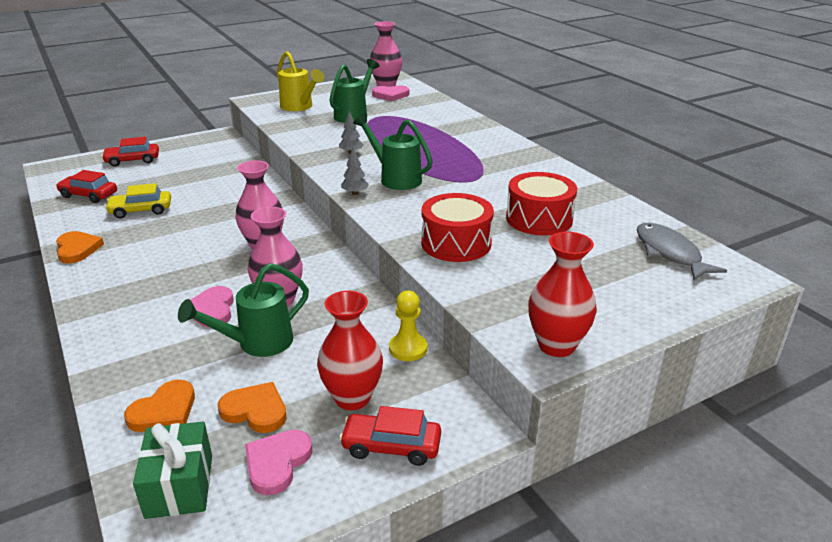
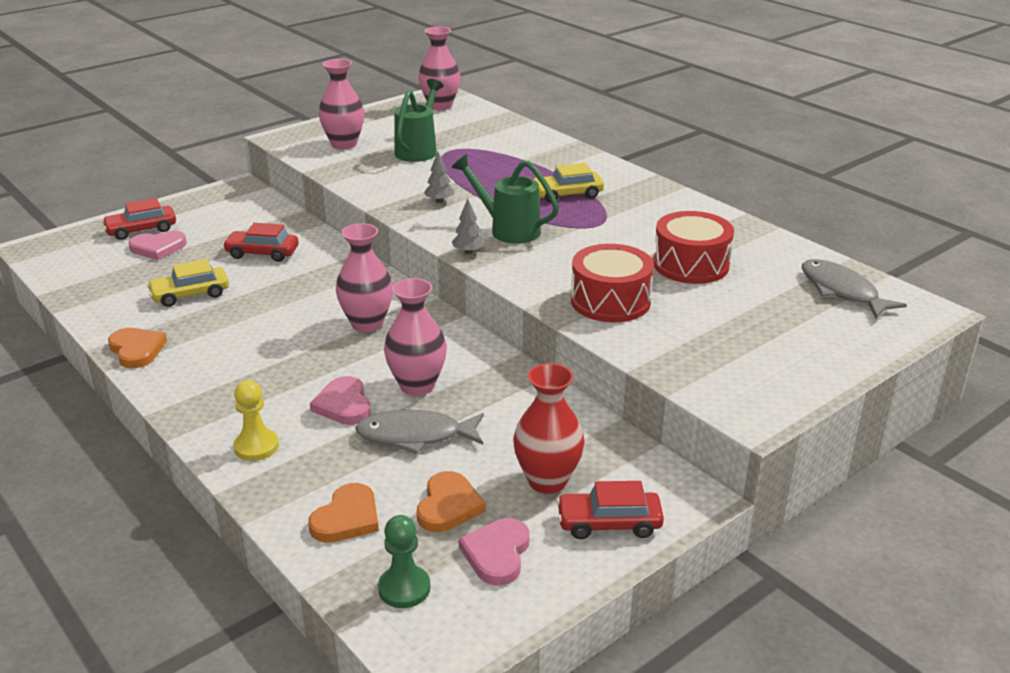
camera: 10 degrees left, 0 degrees up
(89, 195) = (110, 281): red car -> red car (262, 253)
(179, 486) = (404, 588): green gift -> green pawn
(255, 410) = (448, 506): orange heart -> orange heart turned 90 degrees clockwise
(257, 343) = (415, 436): green watering can -> grey fish
(299, 107) = (344, 144): yellow watering can -> pink vase
(391, 95) = (452, 120): pink heart -> pink heart (158, 247)
(408, 348) = (586, 423): yellow pawn -> yellow pawn (256, 446)
(456, 155) = (567, 194): none -> yellow car
(556, 345) = (758, 400): red vase -> none

